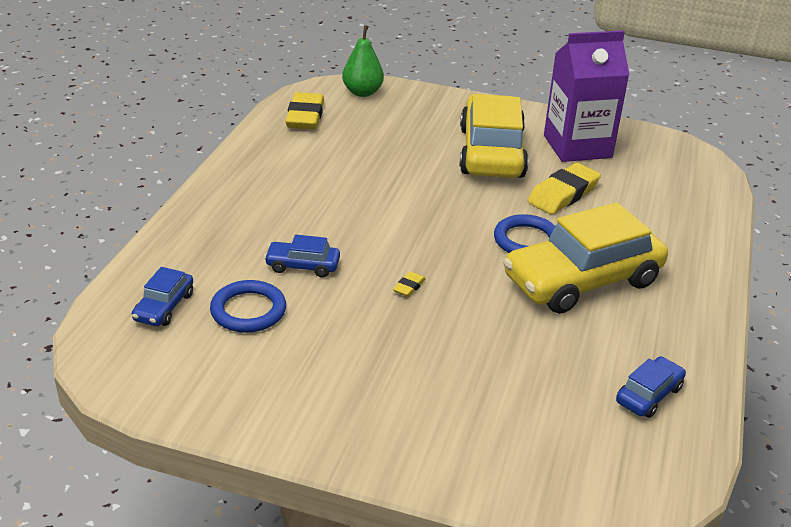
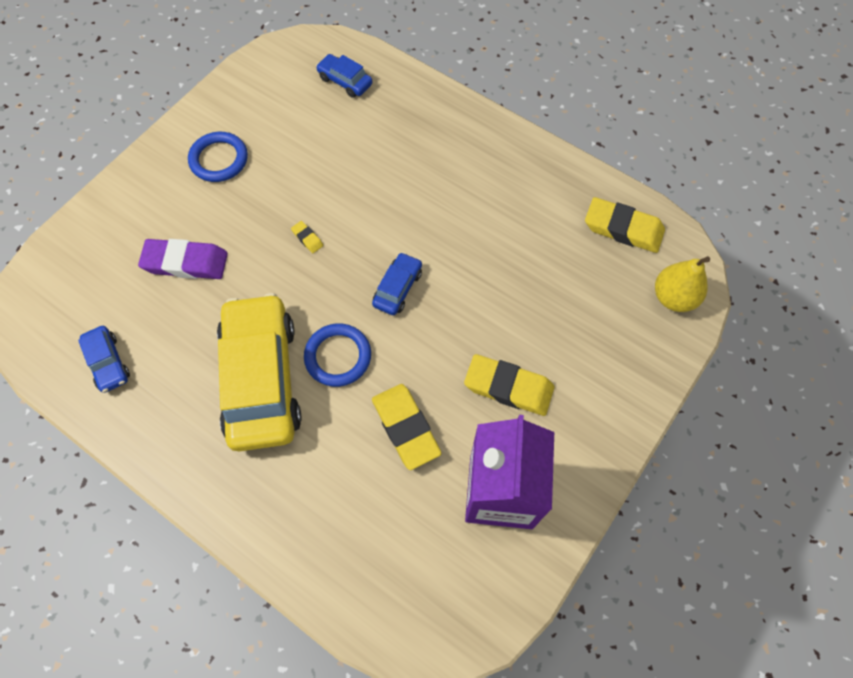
camera: 110 degrees right, 30 degrees up
(248, 310) = (321, 128): blue ring -> blue ring (219, 159)
(302, 266) = (363, 172): blue car -> blue car (397, 288)
(362, 92) = (673, 297): green pear -> yellow pear
(491, 152) = (508, 387): yellow car -> yellow eraser
(492, 371) = (186, 262): none -> purple eraser

